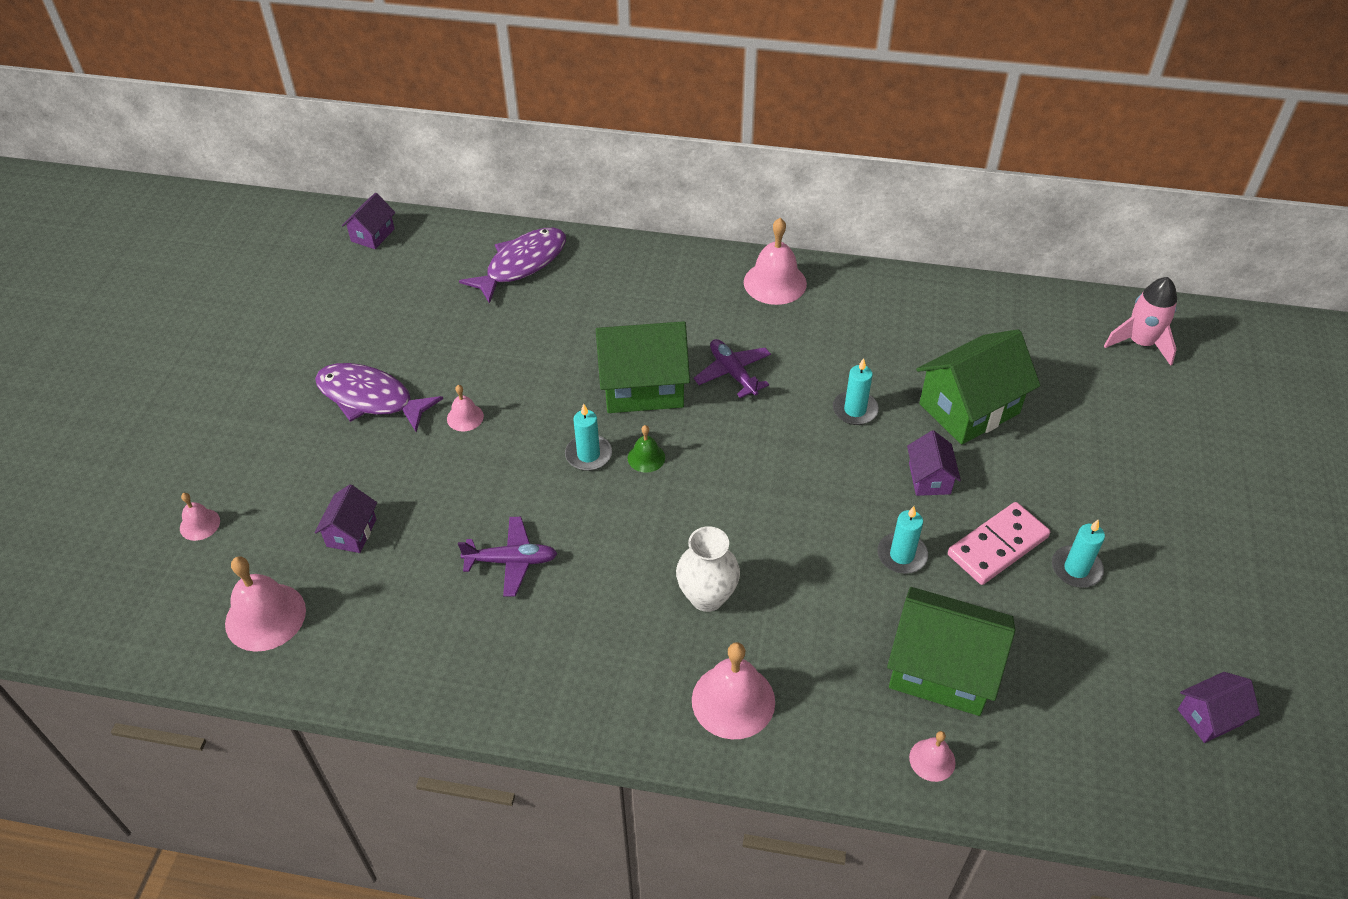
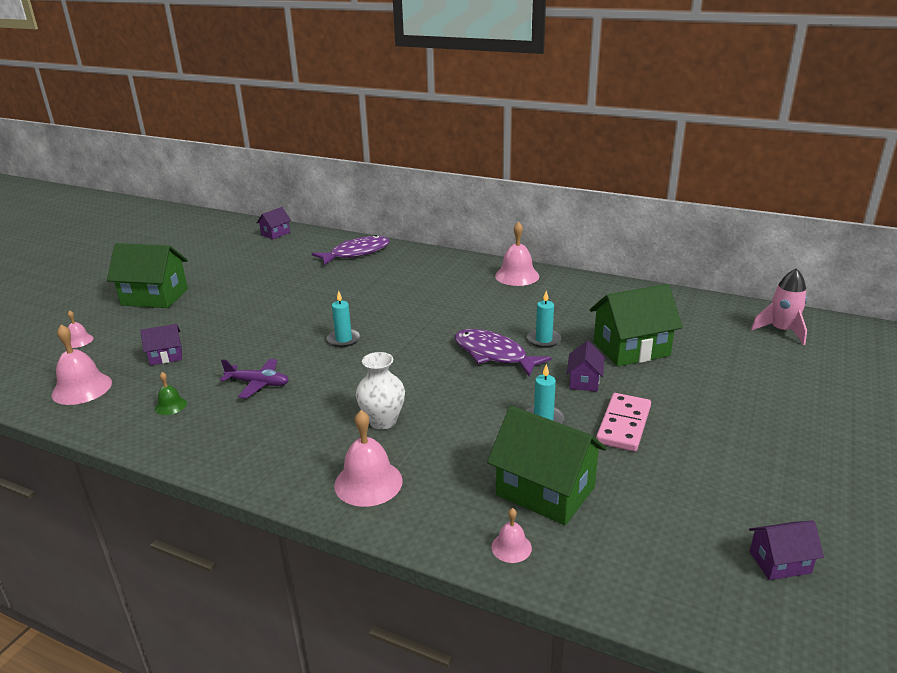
camera: 15 degrees right, 20 degrees down
(351, 532) = (166, 356): purple house -> purple house turned 45 degrees clockwise
(370, 398) = (223, 299): purple fish -> purple fish (493, 354)
(465, 417) = (275, 313): pink bell -> none
(643, 387) = (400, 313): green house -> green house (155, 297)
(646, 457) = (382, 345): green bell -> green bell (170, 405)
(733, 373) = (465, 313): purple plane -> none
(997, 546) = (623, 425): pink domino -> pink domino turned 45 degrees counterclockwise
(1076, 569) = (685, 447): turquoise candle -> none

